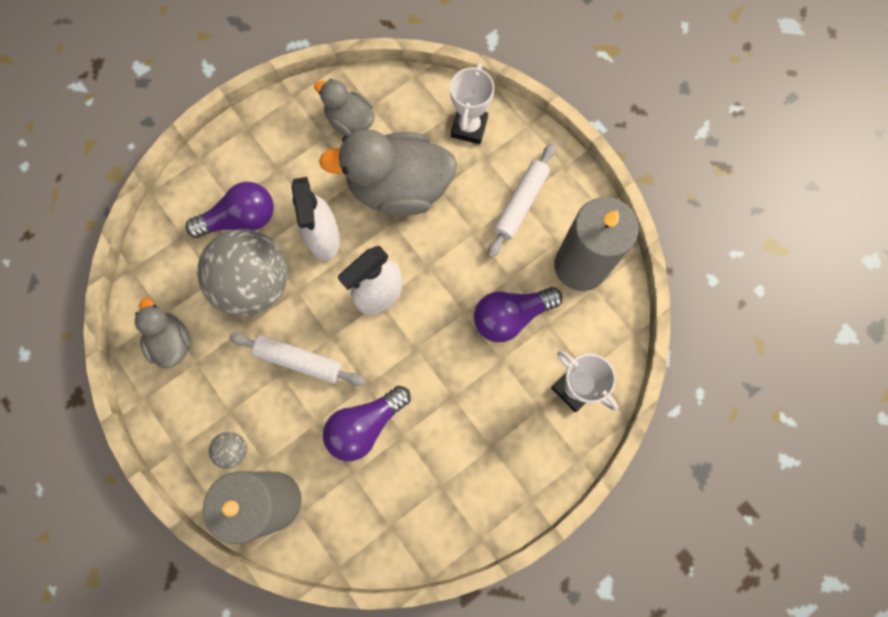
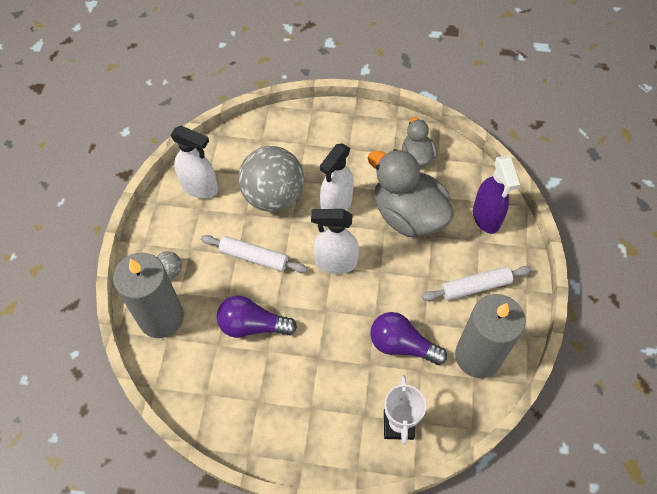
camera: 45 degrees right, 15 degrees down
(171, 342) = (200, 188): grey duck -> white spray bottle
(240, 219) = (301, 157): purple light bulb -> none
(299, 361) = (254, 257): white rolling pin -> white rolling pin turned 45 degrees counterclockwise
(469, 127) = (486, 217): white trophy -> purple spray bottle

